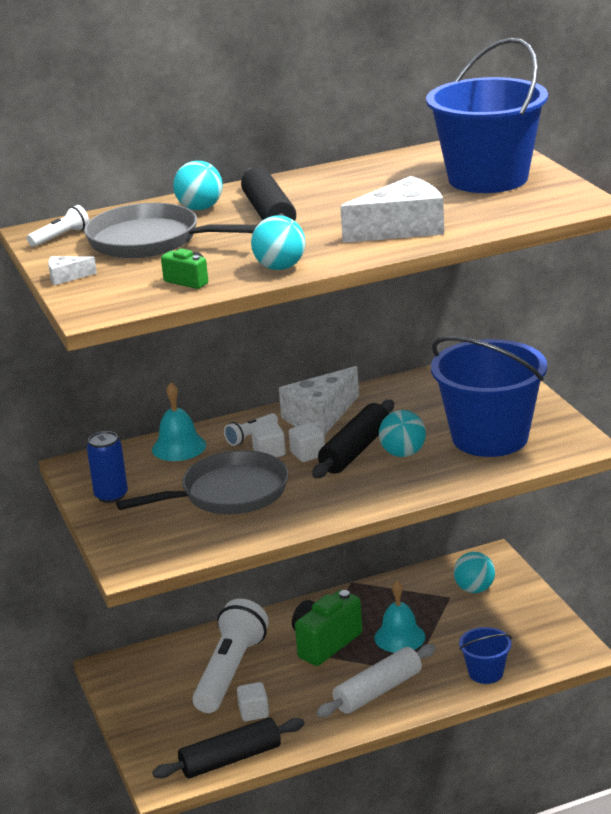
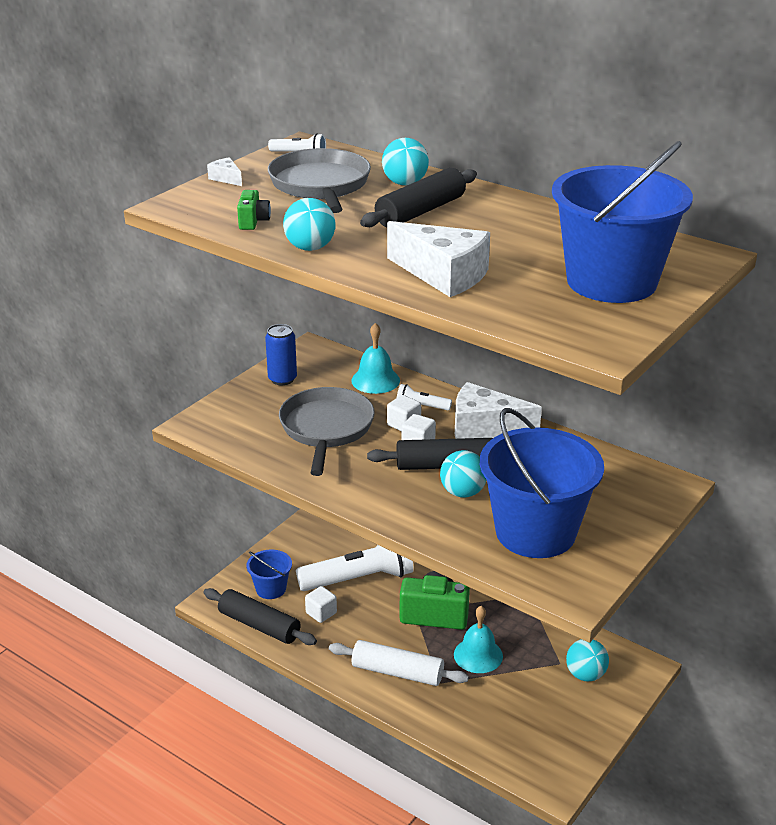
camera: 55 degrees right, 5 degrees up
(229, 493) = (326, 429): grey pan -> grey pan turned 120 degrees counterclockwise
(485, 673) = (473, 730): blue bucket -> blue bucket (271, 589)

